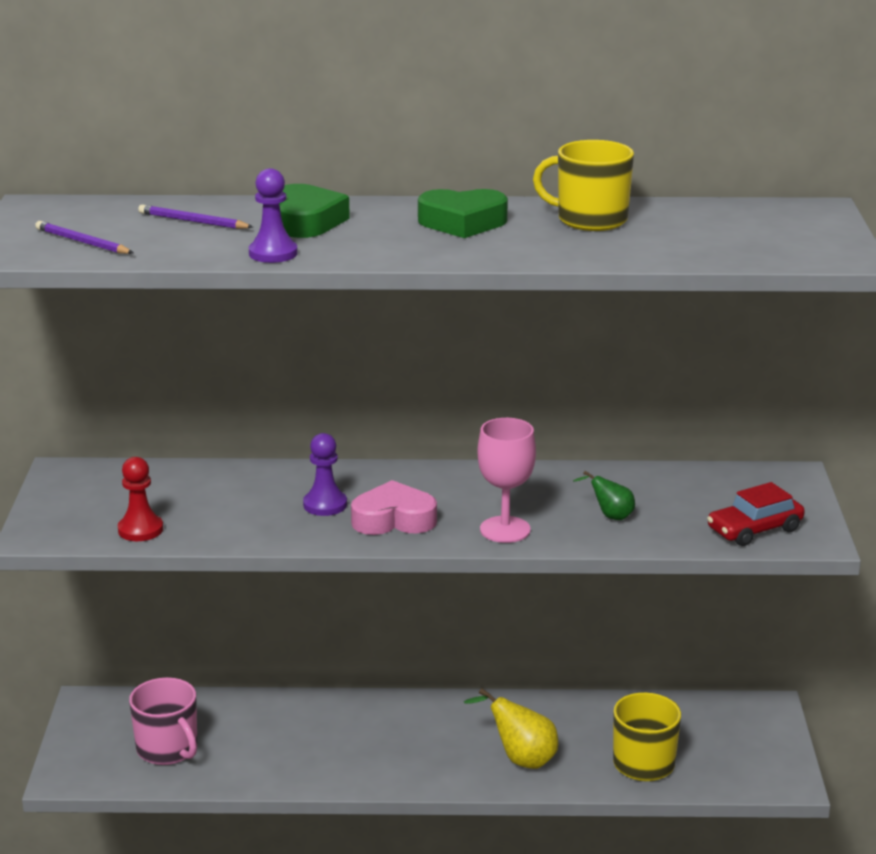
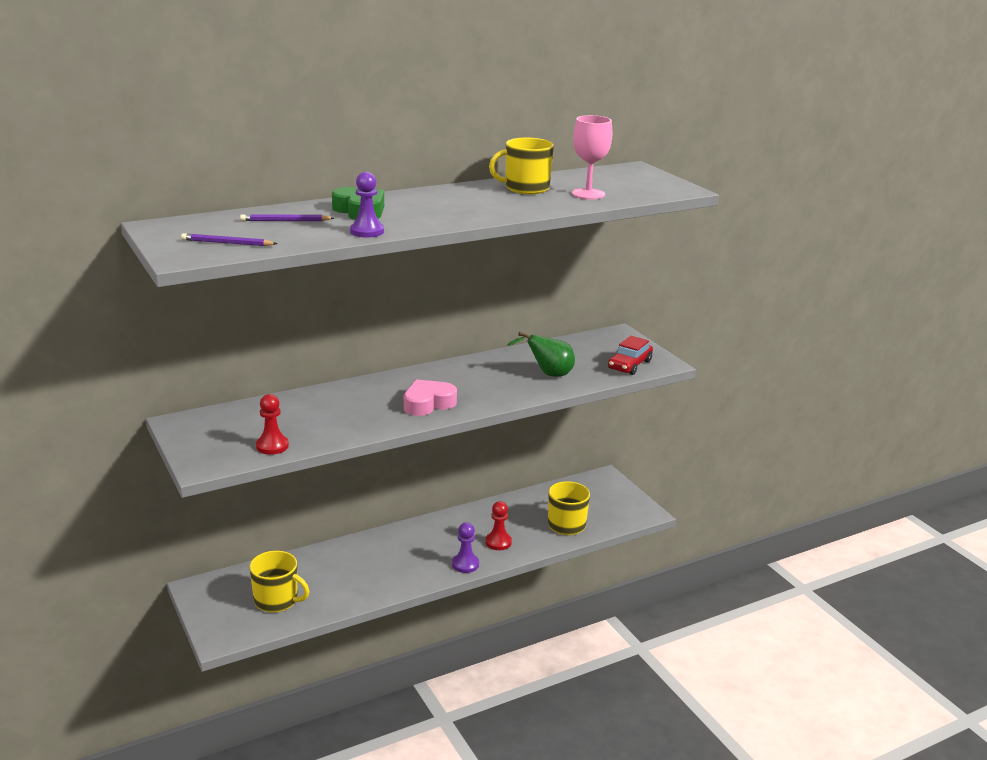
camera: 30 degrees left, 0 degrees up
(168, 749) = (277, 600): pink mug -> yellow mug
(325, 505) = (377, 404): purple pawn -> purple pawn (465, 564)
(462, 223) = (456, 199): green heart -> none
(505, 530) = (498, 395): pink goblet -> pink goblet (588, 194)
(521, 759) = (498, 542): yellow pear -> red pawn
(610, 516) = (548, 374): green pear -> green pear, size x1.67

